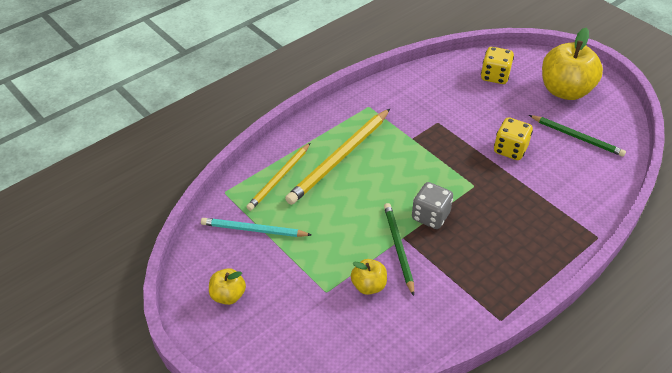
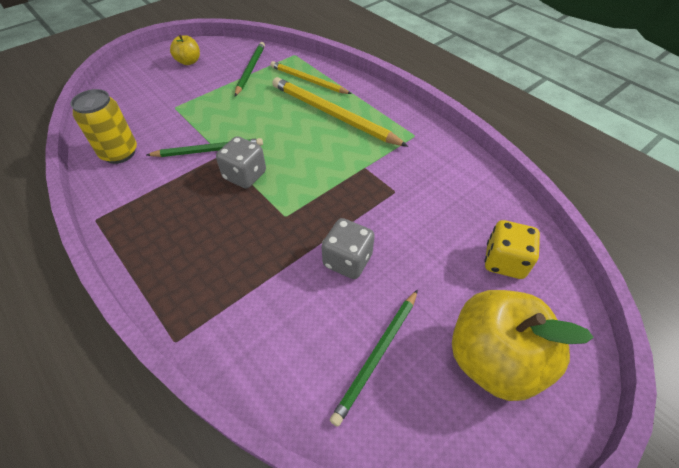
camera: 90 degrees right, 5 degrees up
(253, 230) = (250, 70): turquoise pencil -> green pencil
(368, 285) = (171, 130): yellow apple -> none
(408, 325) = (119, 153): none -> yellow can
(510, 149) = (347, 260): yellow dice -> grey dice

